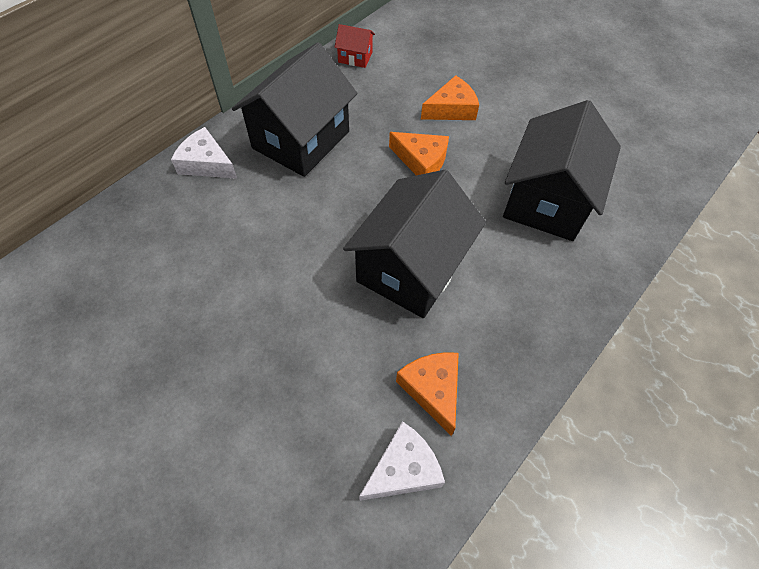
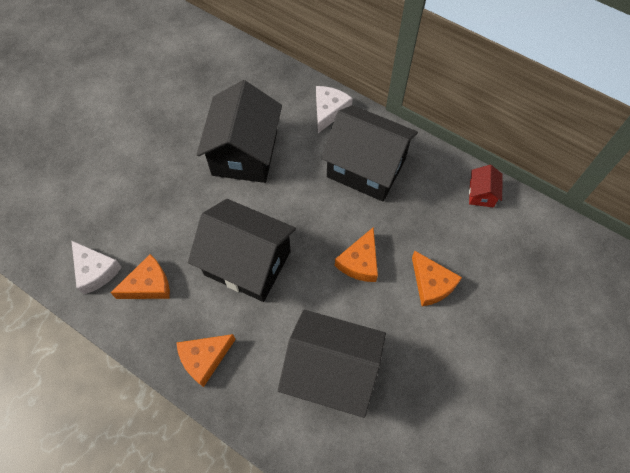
camera: 85 degrees right, 5 degrees up
(244, 260) = (244, 153): none -> black house
(536, 322) = (204, 358): none -> orange cheese

